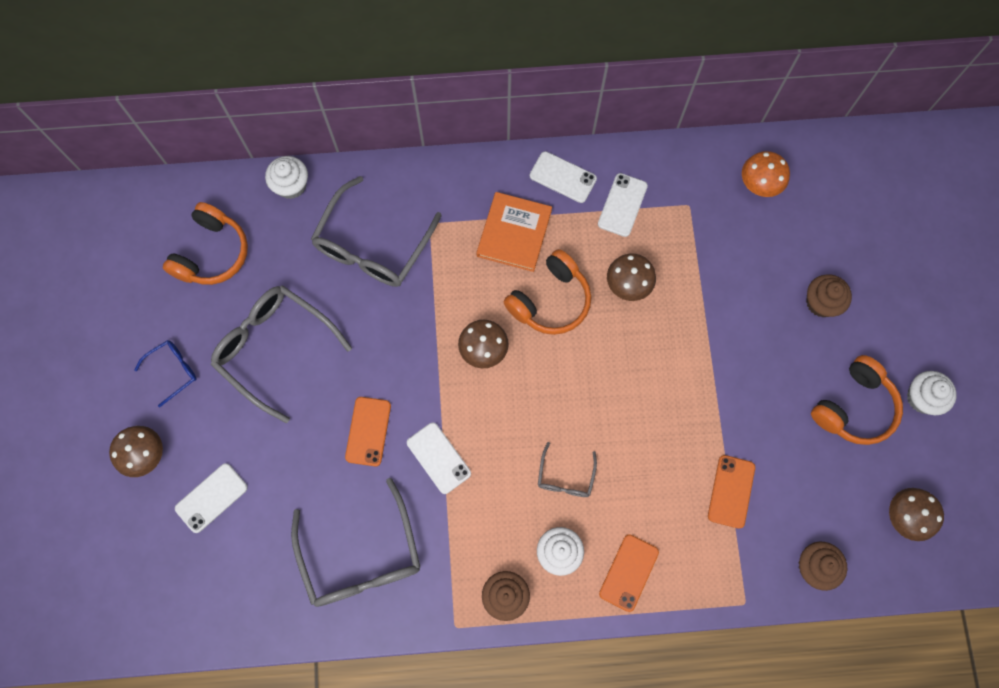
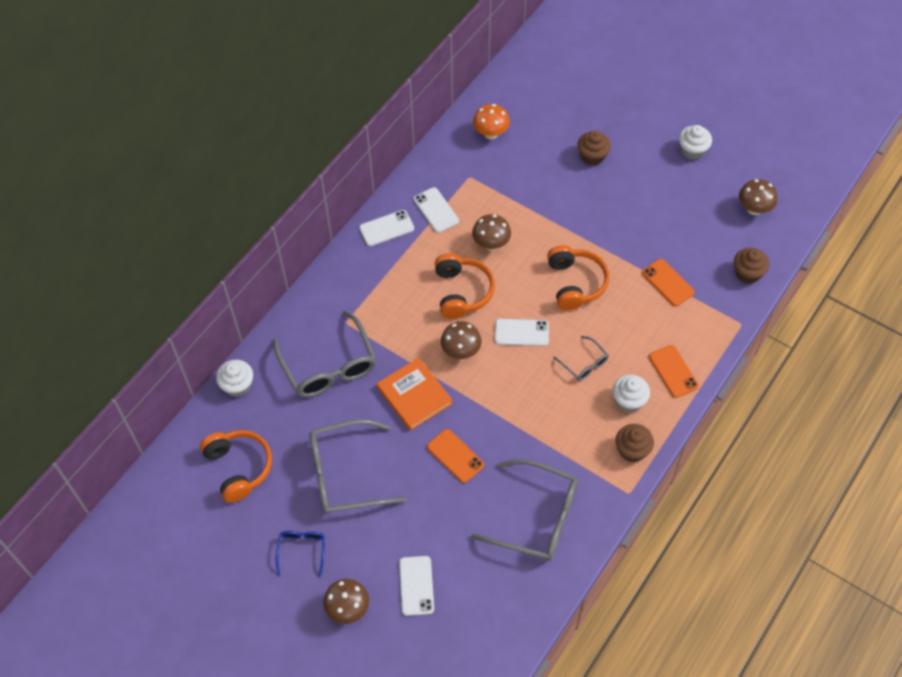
camera: 50 degrees left, 15 degrees down
(438, 458) = (509, 426): white phone -> white phone (521, 333)
(514, 233) = (398, 280): orange book -> orange book (414, 395)
(854, 407) = (669, 186): orange headphones -> orange headphones (575, 283)

